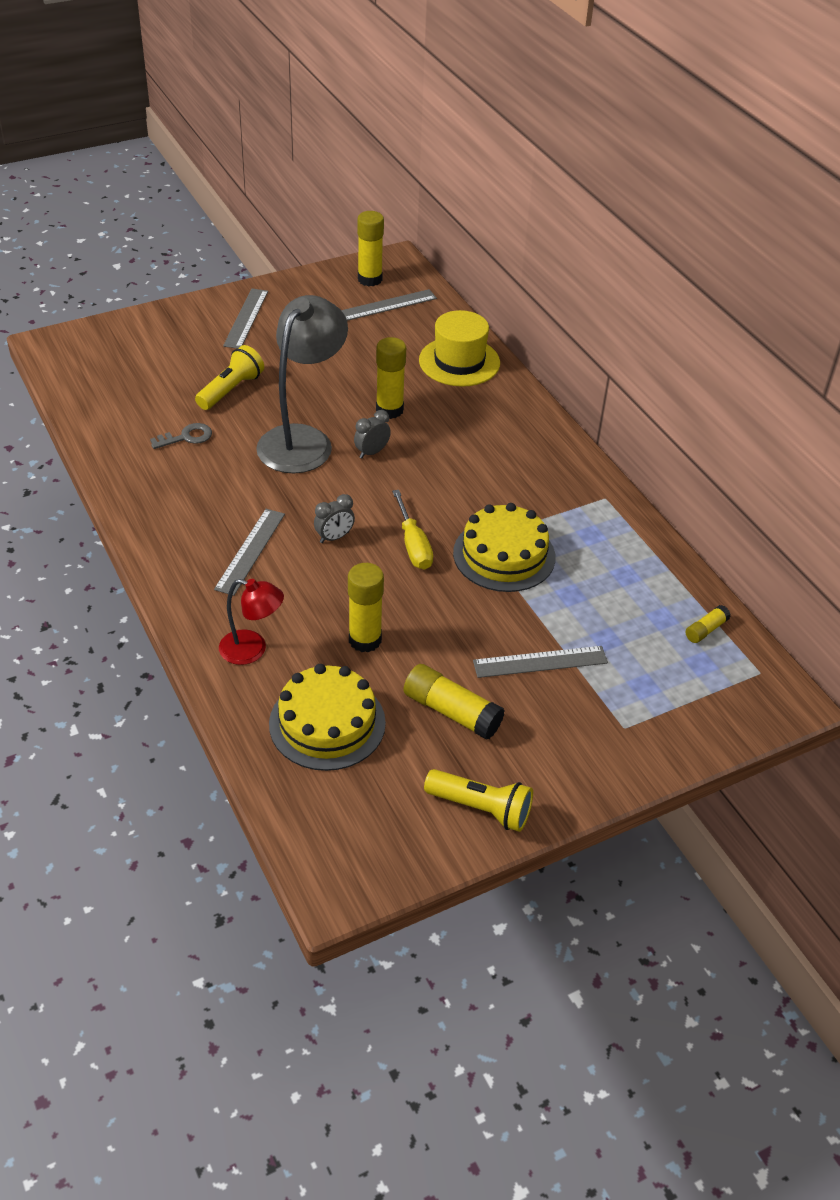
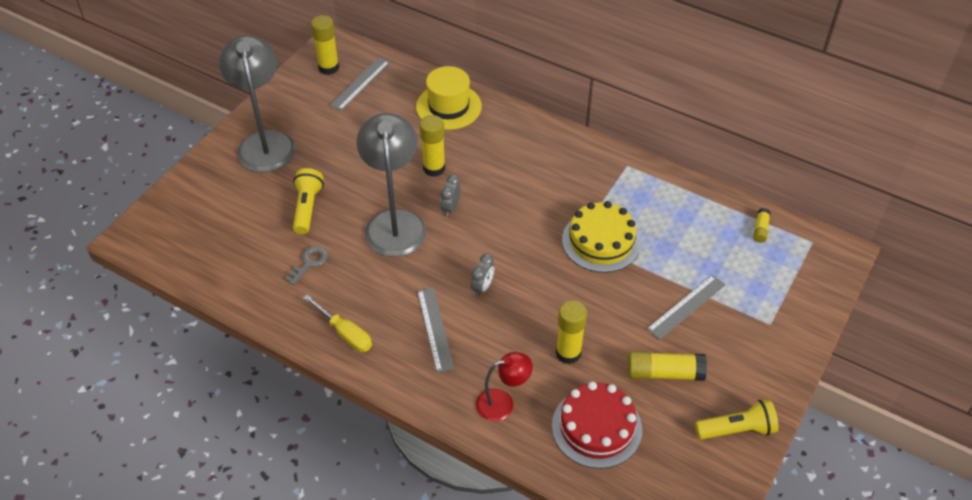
camera: 30 degrees left, 5 degrees up
(246, 318) = (265, 142): grey ruler -> grey lamp
(327, 723) = (596, 427): yellow cake -> red cake
(413, 545) = (538, 265): yellow screwdriver -> yellow screwdriver (345, 333)

